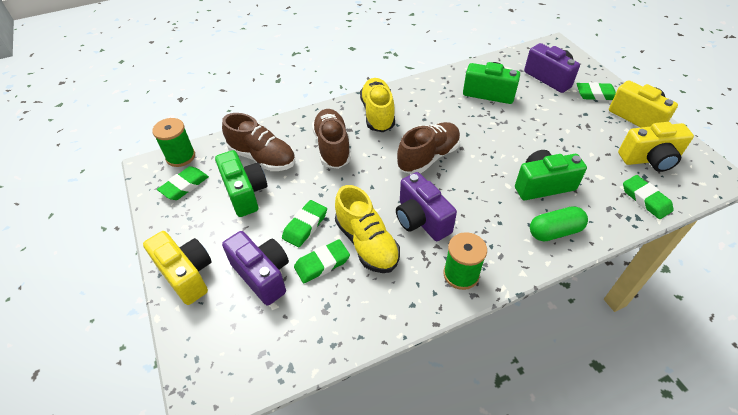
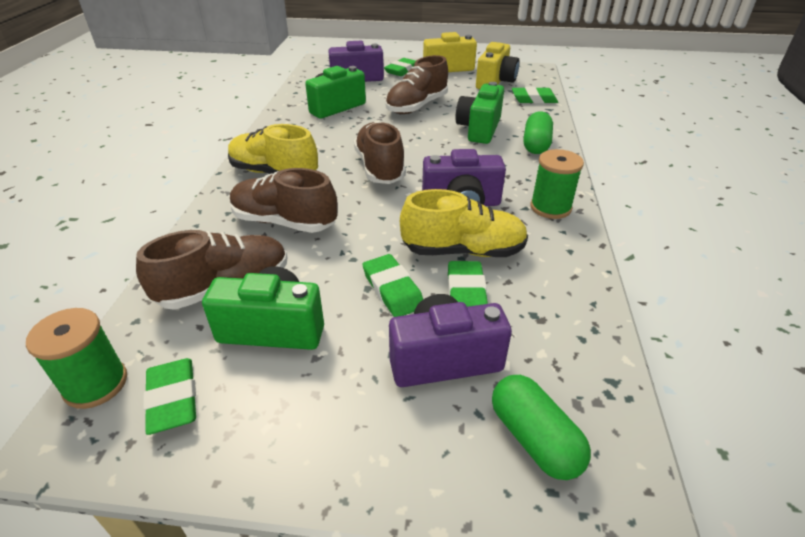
camera: 60 degrees left, 10 degrees down
(186, 274) = (375, 455): yellow camera -> none
(226, 339) = (534, 439): none -> green capsule
(540, 133) = (416, 106): none -> brown shoe

